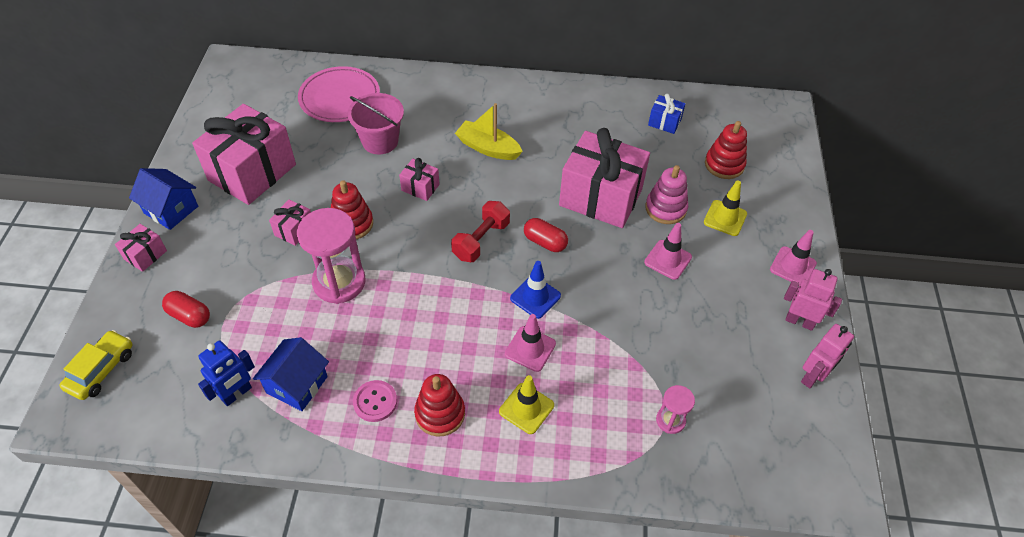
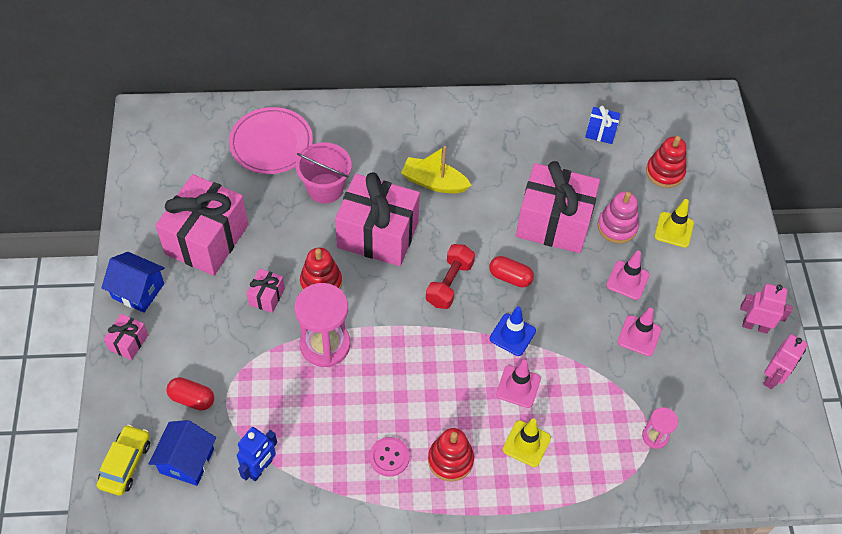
camera: 10 degrees left, 5 degrees up
(297, 385) = (313, 451): blue house -> blue house (187, 461)
(420, 187) = (378, 234): pink gift -> pink gift, size x2.27
(793, 266) = (742, 272): pink traffic cone -> pink traffic cone (639, 336)

